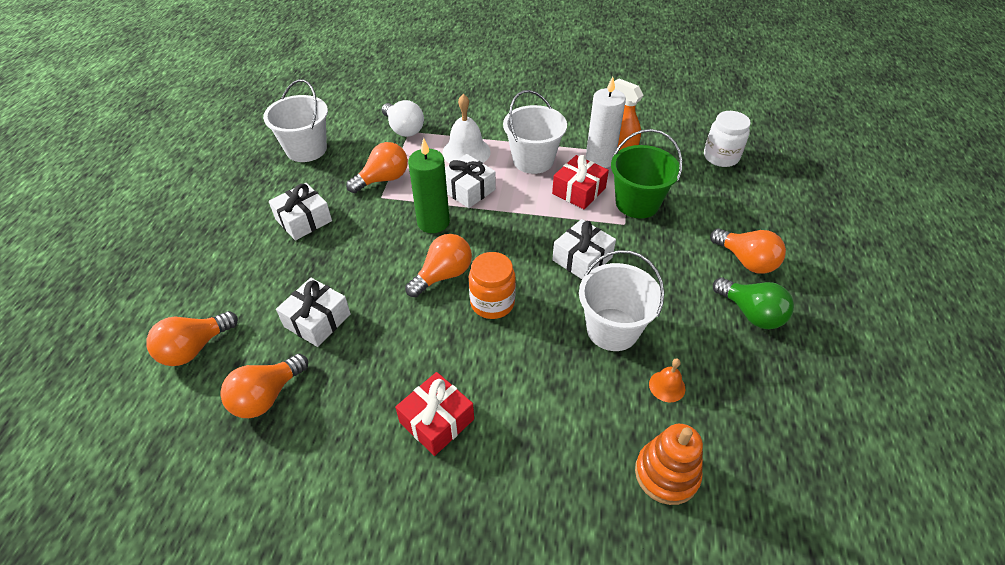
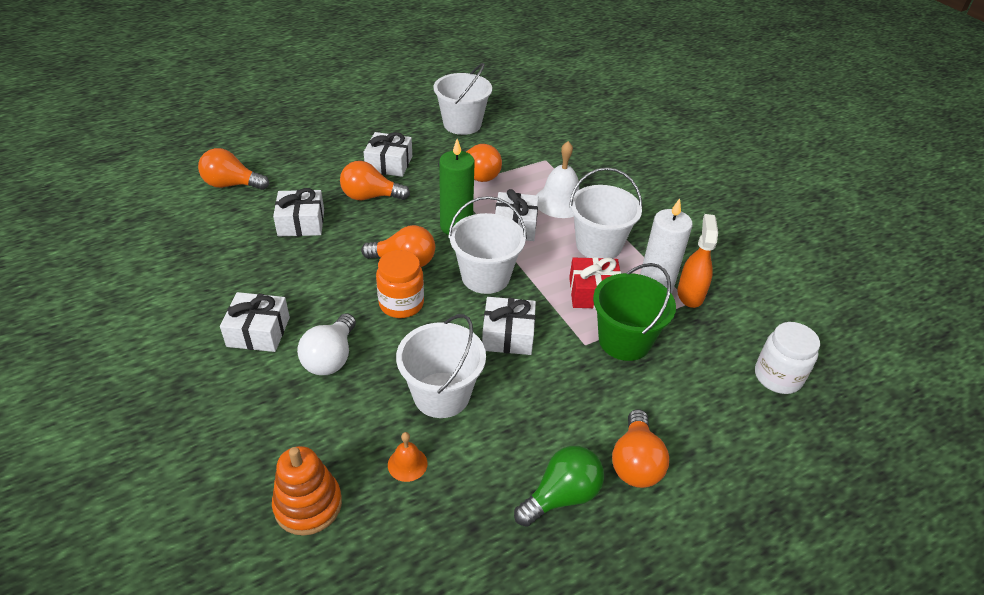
camera: 50 degrees right, 5 degrees down
(267, 396) = (217, 237): orange light bulb -> orange light bulb (370, 196)
(403, 129) = (544, 156): white light bulb -> white light bulb (331, 358)
(436, 421) = (258, 332): red gift -> white gift
(508, 237) = (485, 277): none -> white bucket
(751, 313) = (561, 496): green light bulb -> green light bulb turned 135 degrees counterclockwise

